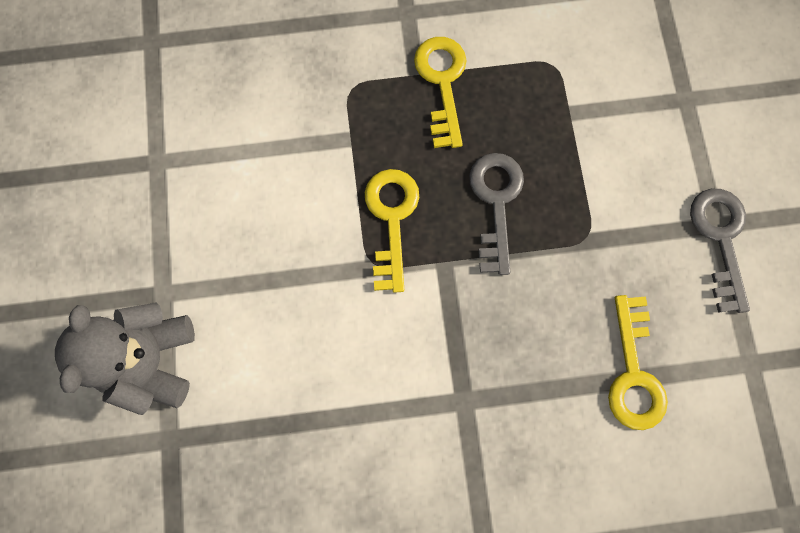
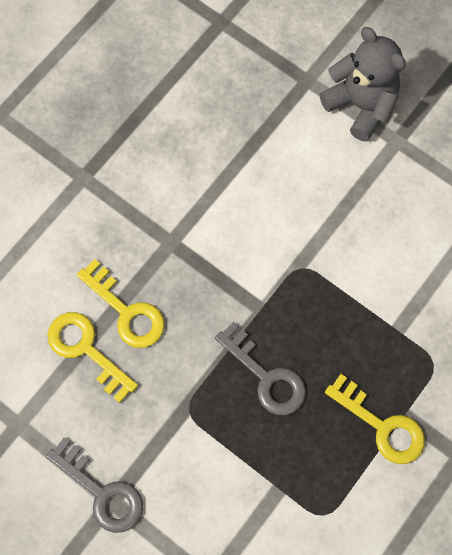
camera: 135 degrees right, 5 degrees down
(391, 220) = (317, 303): yellow key -> yellow key (126, 311)

